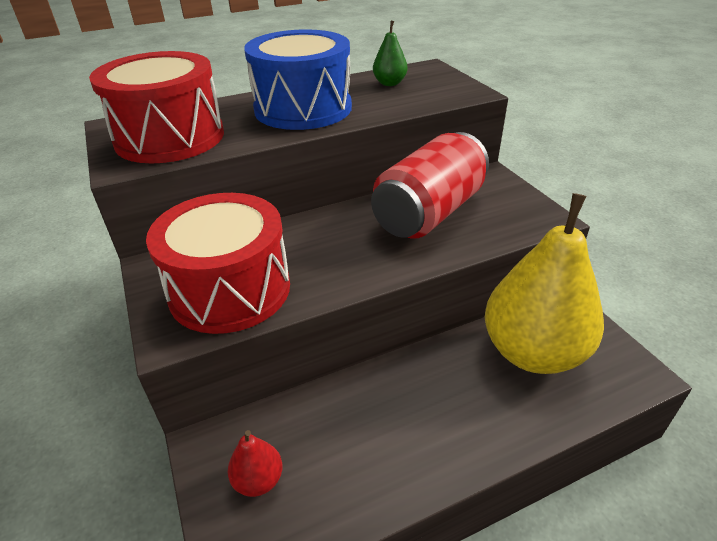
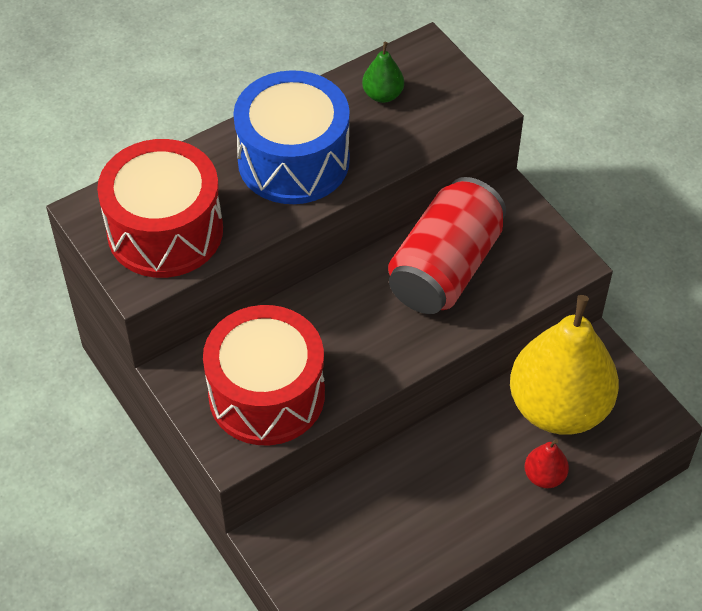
camera: 10 degrees left, 15 degrees up
(258, 480) = (326, 561): red pear -> red pear (544, 476)

